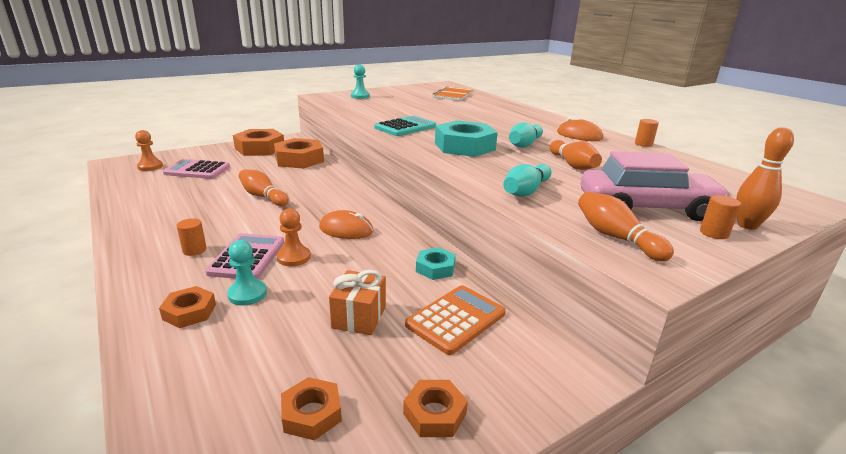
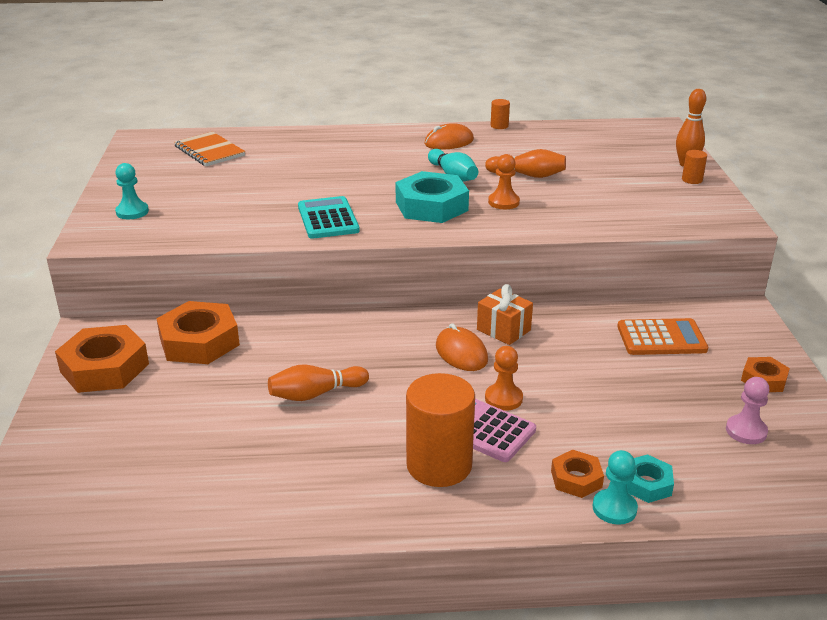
camera: 60 degrees left, 5 degrees up
(150, 166) = (74, 490): orange pawn -> orange pawn (503, 202)
(194, 250) = (439, 465): orange cylinder -> orange cylinder, size x2.30
(197, 170) = (148, 440): pink calculator -> none
(247, 294) = (562, 439): turquoise pawn -> turquoise pawn (614, 508)
(311, 414) = (746, 431): orange nut -> pink pawn
(346, 229) = (461, 353): orange mouse -> orange mouse turned 75 degrees counterclockwise
(359, 317) = (634, 383): orange gift -> orange gift (503, 330)
(435, 268) = (576, 324): turquoise nut -> turquoise nut (646, 484)
(456, 319) = (661, 338): orange calculator -> orange calculator turned 105 degrees clockwise
(526, 191) = (575, 216): turquoise bowling pin -> none
(616, 237) = (681, 214): orange bowling pin -> none
(646, 208) = (639, 184): pink car -> none

